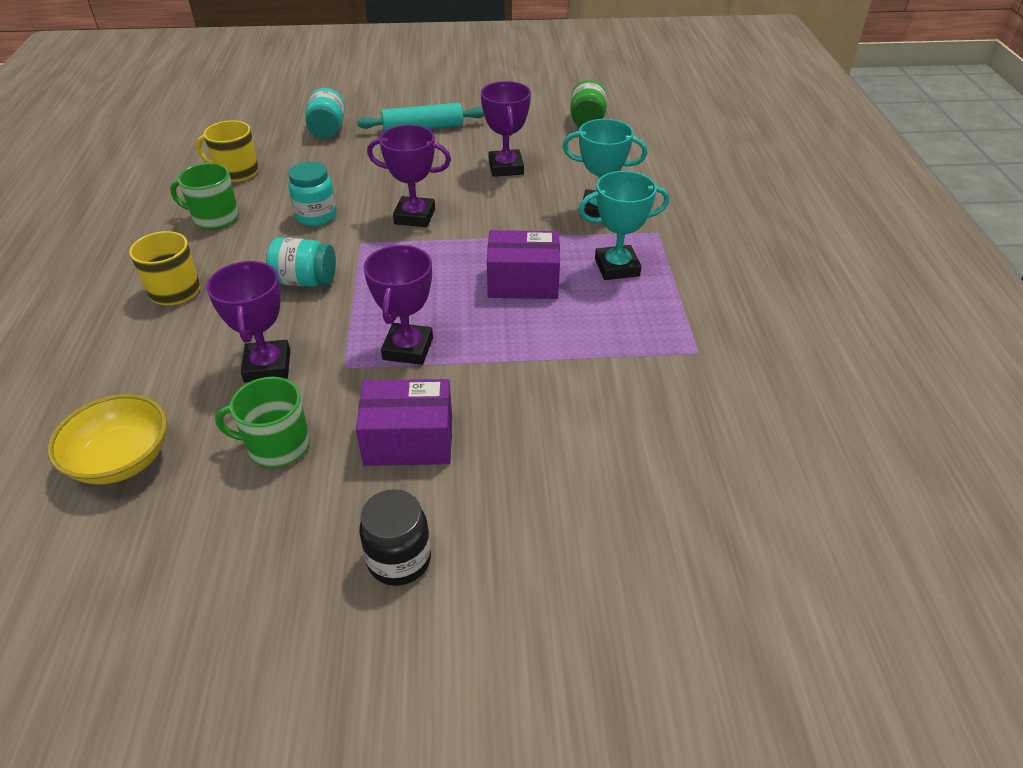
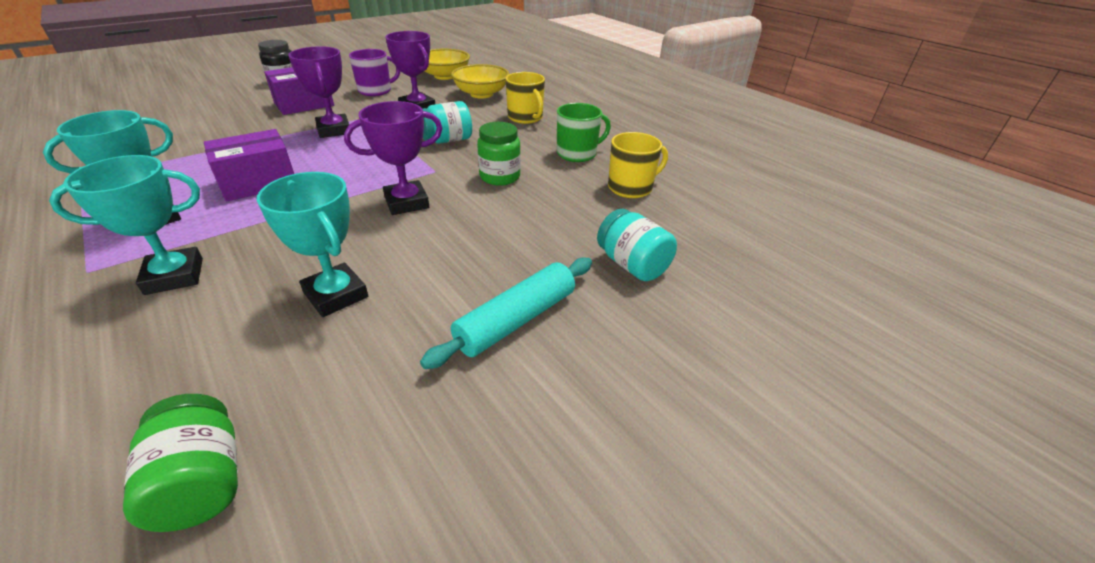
camera: 145 degrees right, 5 degrees down
(149, 369) = (481, 94): none -> yellow bowl
(277, 446) = (376, 91): green mug -> purple mug
(316, 216) = (500, 177): turquoise jar -> green jar
(506, 167) = (336, 295): purple trophy -> turquoise trophy

